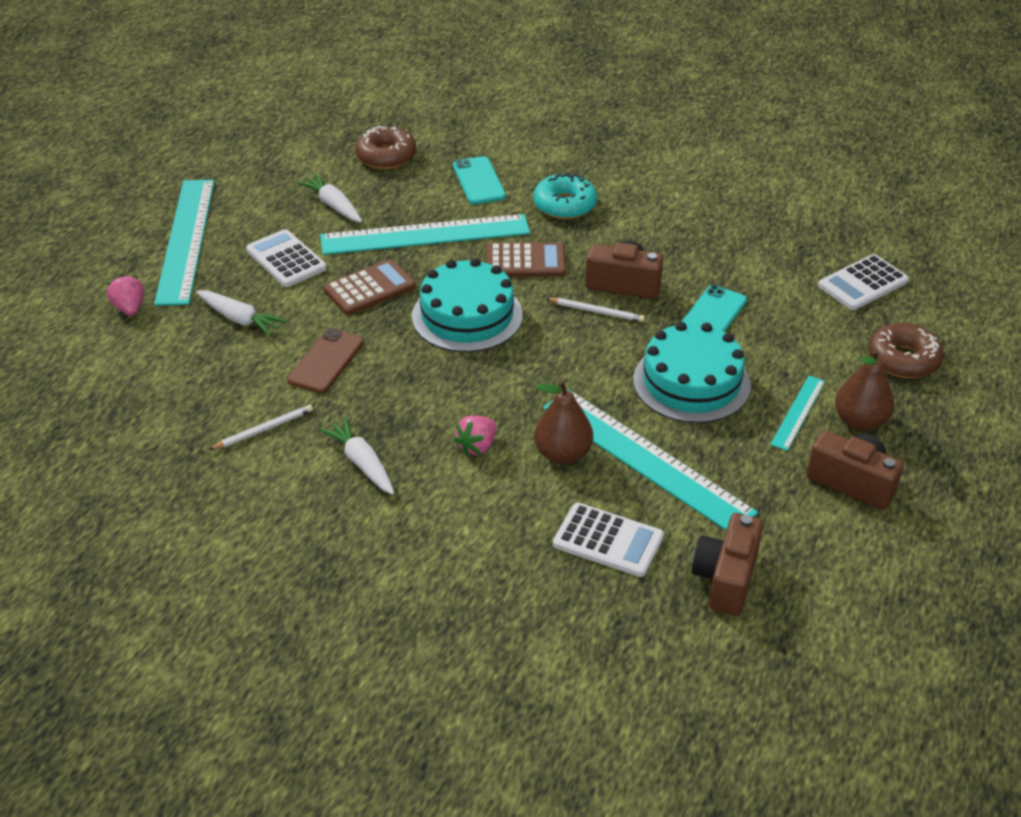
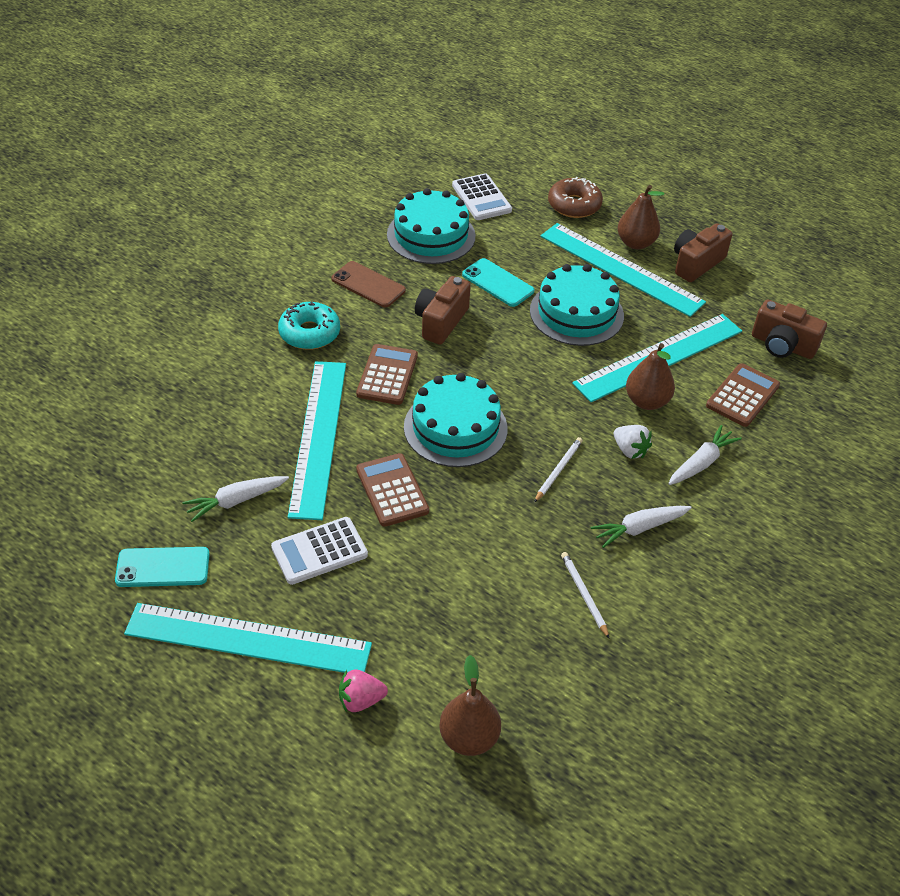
camera: 80 degrees left, 5 degrees up
(94, 374) = (469, 738): none -> brown pear
(240, 319) = (410, 600): white carrot -> white carrot (701, 463)
(326, 361) = (495, 537): brown phone -> brown phone (368, 285)
(386, 156) = (162, 446): brown donut -> none
(477, 446) = (630, 450): pink strawberry -> white strawberry
(478, 181) = (242, 383): turquoise phone -> turquoise phone (163, 567)
(596, 311) = (473, 345): white pencil -> white pencil (558, 470)
(608, 541) = (742, 396): white calculator -> brown calculator
(767, 256) = (431, 235): none -> turquoise cake
(798, 412) = (621, 269): turquoise ruler -> turquoise ruler, size x2.11

